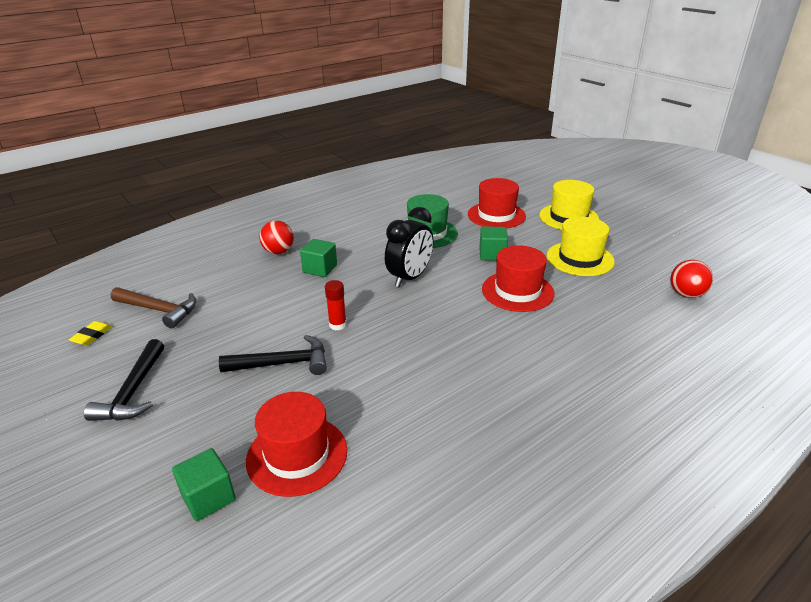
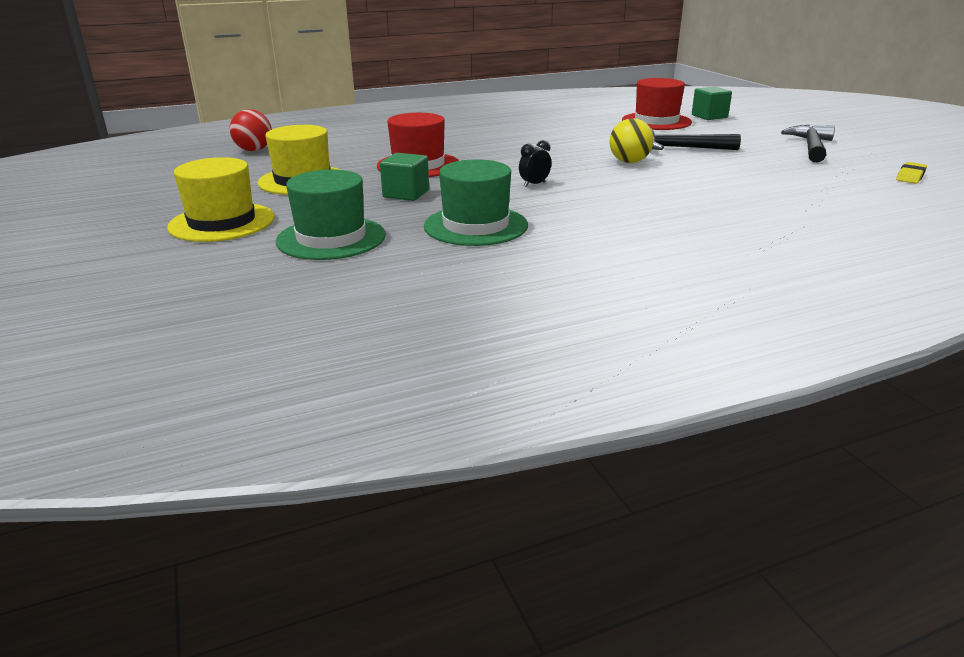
camera: 165 degrees left, 5 degrees down
(159, 310) = (855, 187): brown hammer -> none
(278, 252) = (729, 227): red ball -> none
(320, 269) = (656, 202): green cube -> none
(337, 325) = (629, 162): red glue stick -> yellow ball
(410, 278) = (534, 184): black clock -> black clock, size x0.46
(496, 215) = (331, 238): red hat -> green hat

